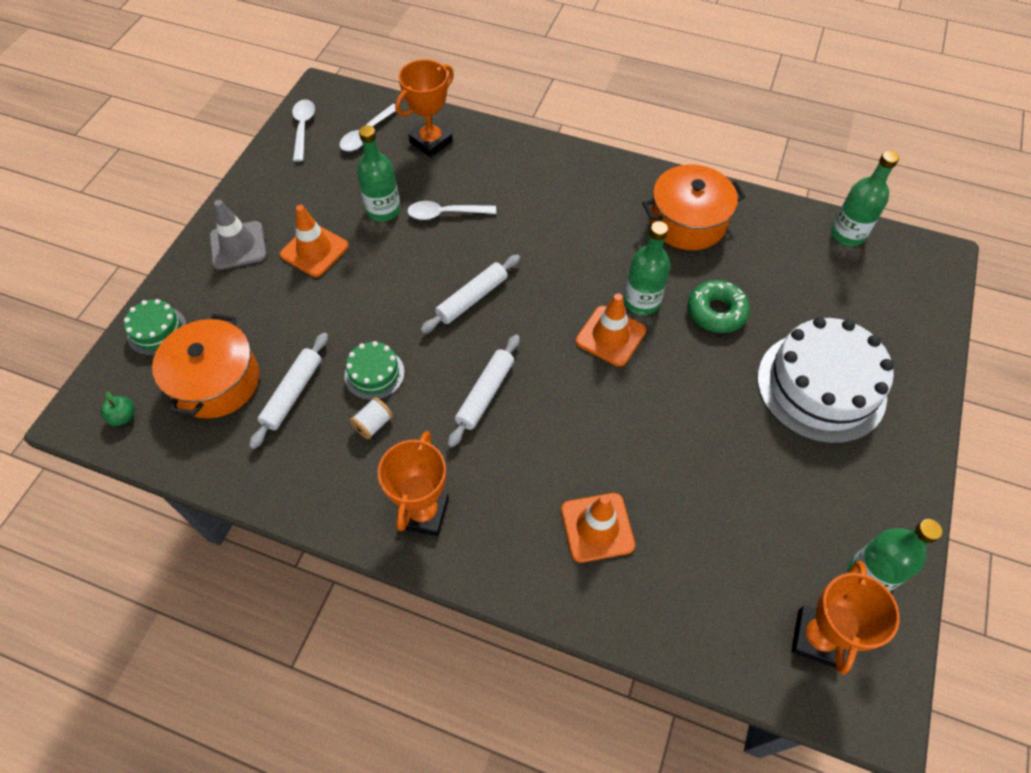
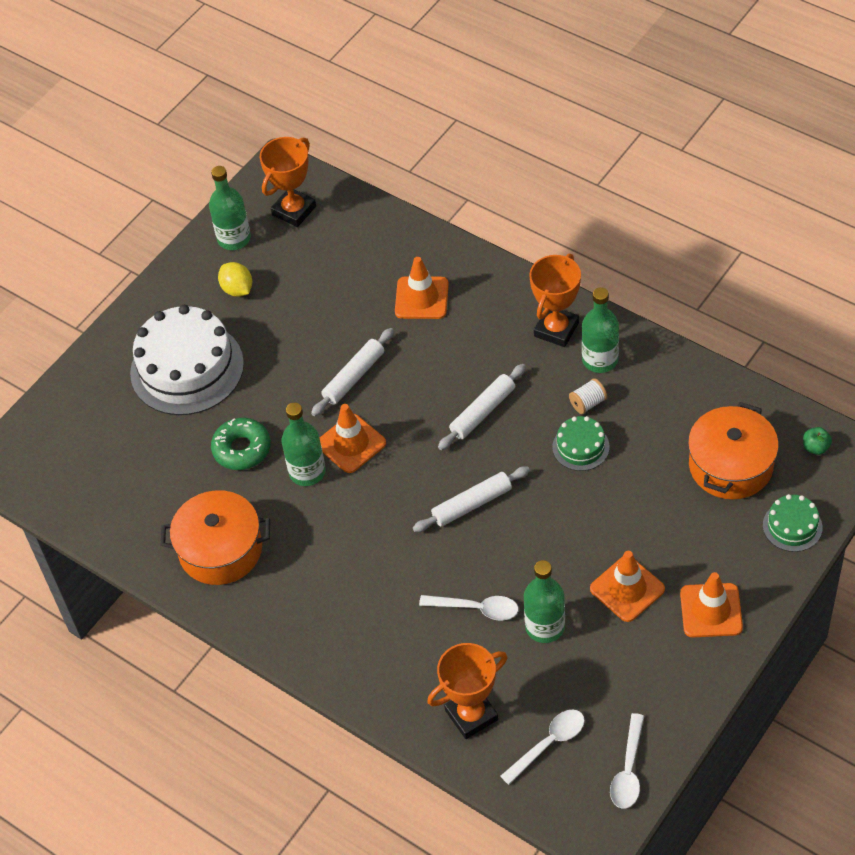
camera: 160 degrees left, 5 degrees down
(238, 245) = (711, 610): grey traffic cone -> orange traffic cone
(292, 393) = (659, 442): white rolling pin -> white rolling pin (354, 377)
(823, 497) = (237, 289): none -> yellow lemon
(847, 234) = (67, 505): green bottle -> green bottle (600, 360)

